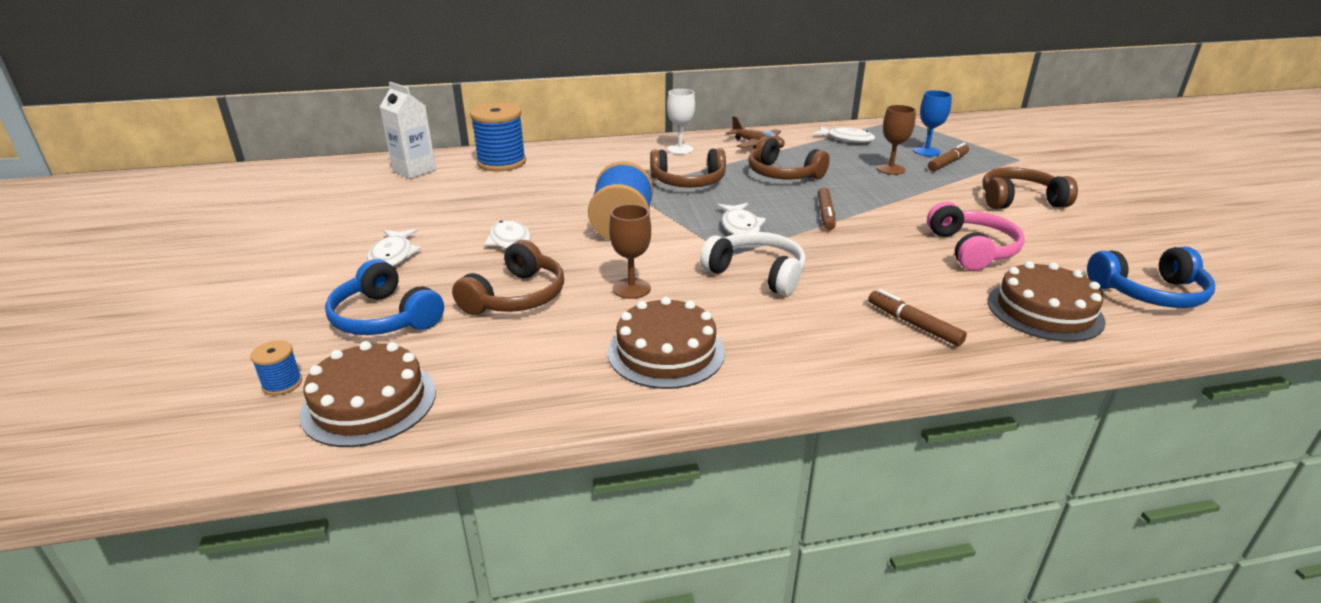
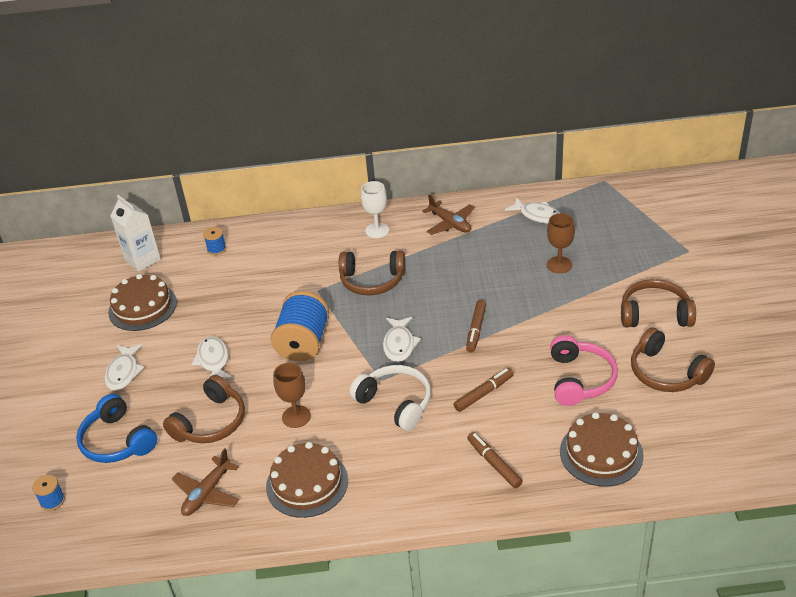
camera: 10 degrees right, 10 degrees up
(369, 402) = (107, 520): brown cake -> brown cake (142, 307)
(501, 163) = (216, 249): blue spool -> blue spool, size x0.45
(522, 367) = (207, 493): none -> brown plane
(783, 174) = (458, 271): brown headphones -> brown headphones (666, 372)
(926, 151) = (605, 237): blue goblet -> none
(947, 163) = (617, 255): brown marker -> brown marker (484, 393)
(1149, 293) = (696, 436): blue headphones -> none

